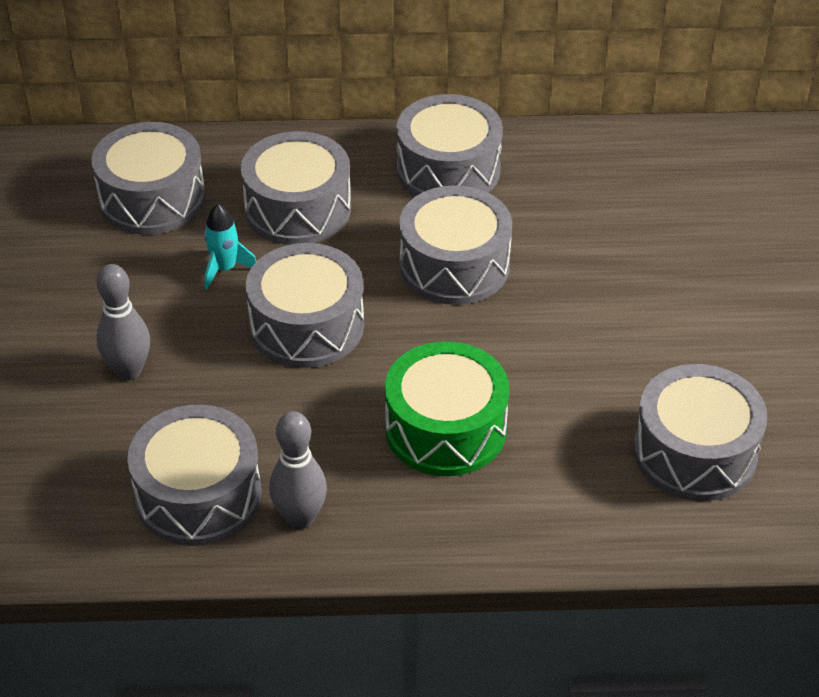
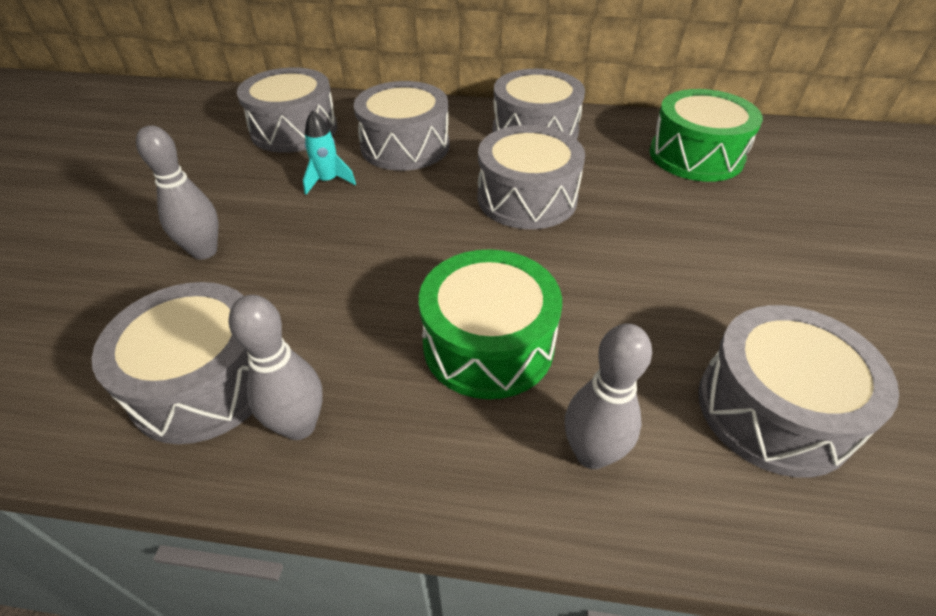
camera: 10 degrees right, 0 degrees up
(307, 325) = (380, 231): grey drum -> none
(548, 506) = (592, 454): none -> grey bowling pin
(637, 186) = (696, 155): none -> green drum

